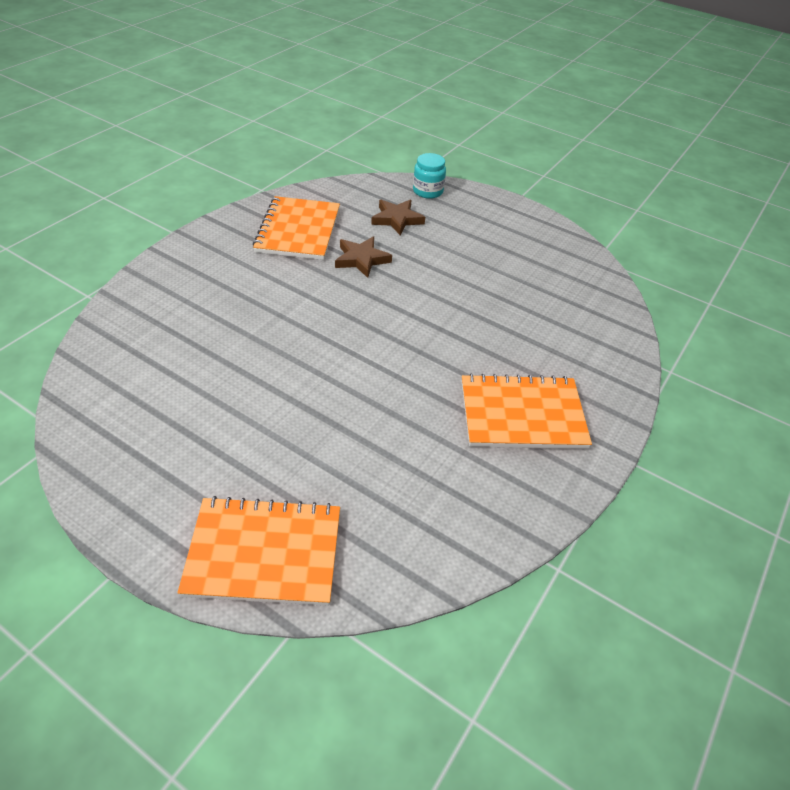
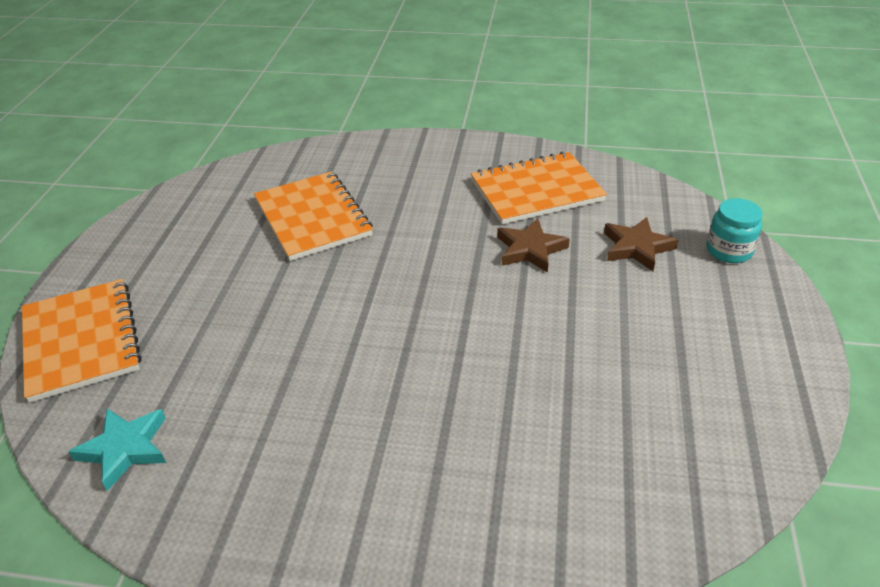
camera: 70 degrees right, 5 degrees down
(428, 539) = (125, 449): none -> turquoise star
(522, 414) = (351, 476): orange notebook -> orange notebook (312, 218)

